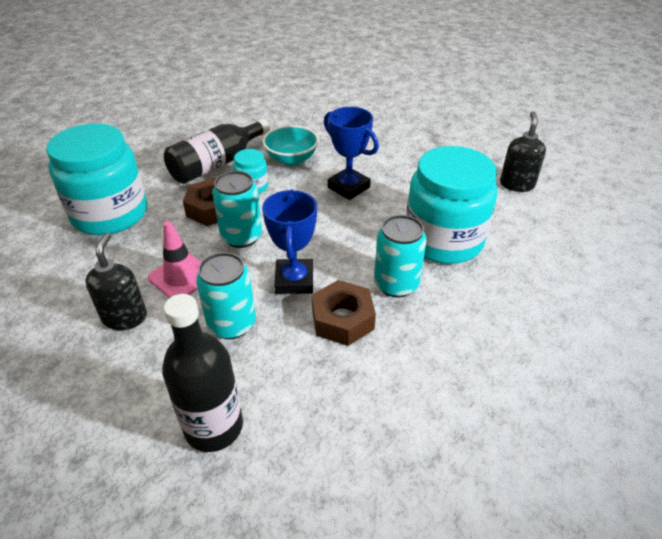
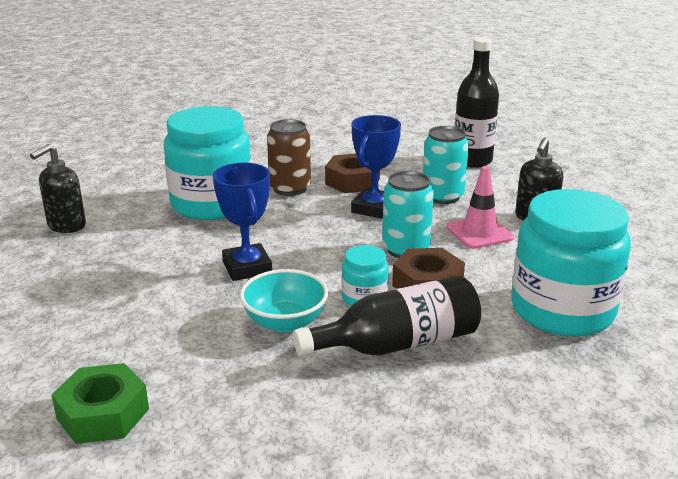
camera: 155 degrees left, 15 degrees down
(338, 103) = (103, 414): none -> green nut
(396, 284) = (290, 189): turquoise can -> brown can

